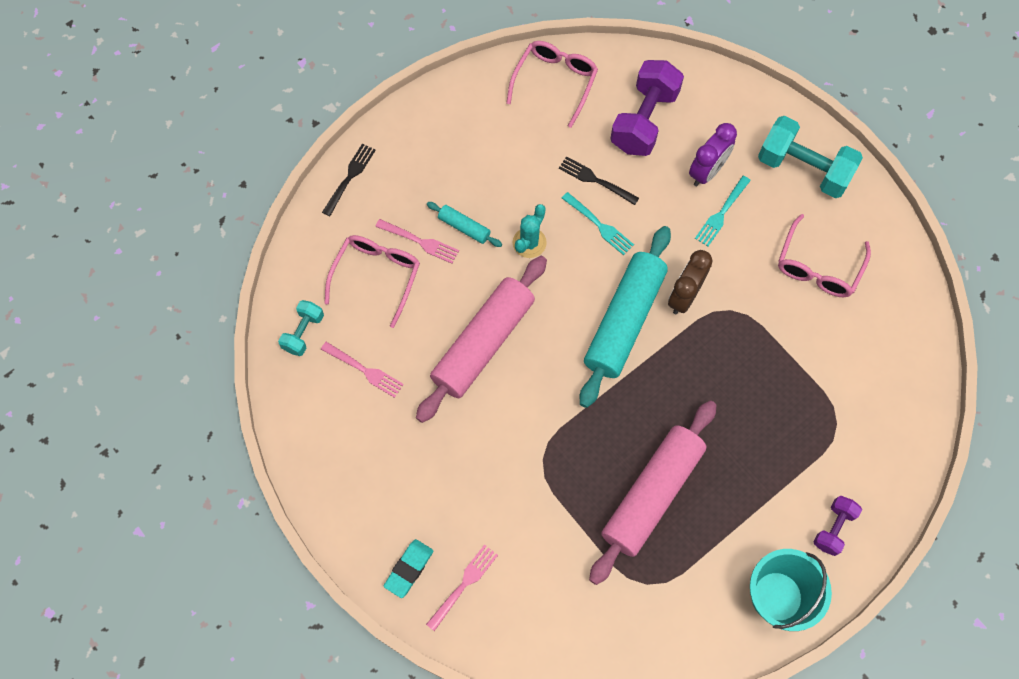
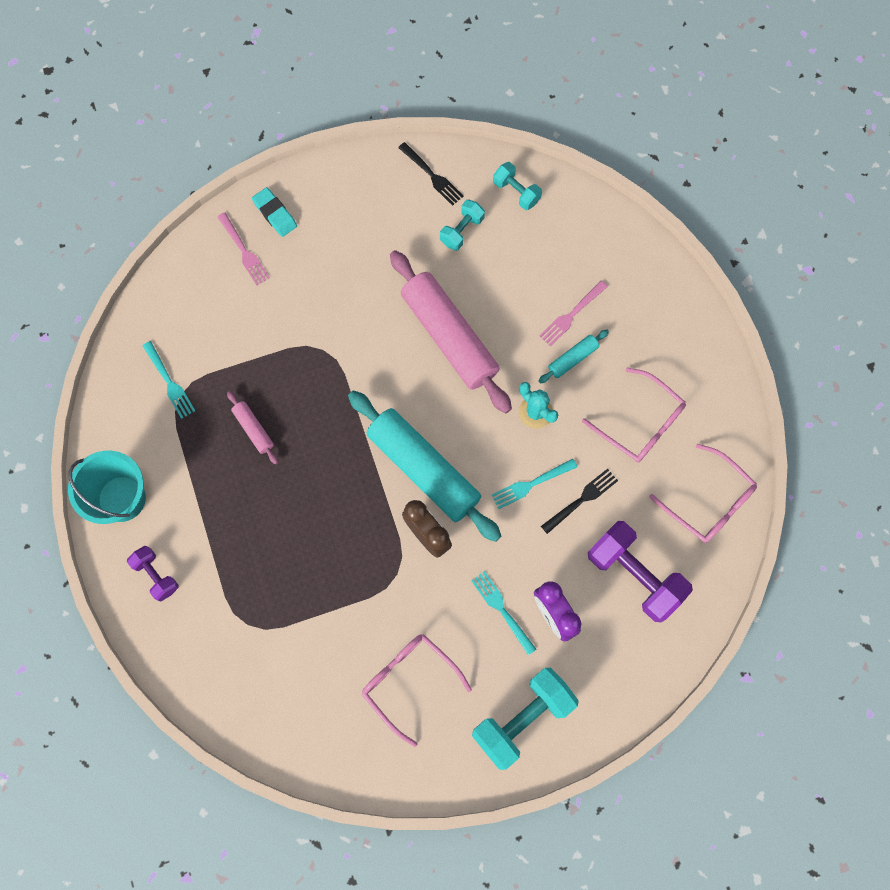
camera: 110 degrees right, 5 degrees up
(349, 177) = (661, 274): black fork -> black fork (432, 175)
(364, 370) = (462, 231): pink fork -> turquoise dumbbell
(377, 276) = (549, 267): pink glasses -> pink glasses (640, 423)
(638, 602) = (169, 382): none -> turquoise fork
(651, 494) = (254, 429): pink rolling pin -> pink rolling pin, size x0.44

